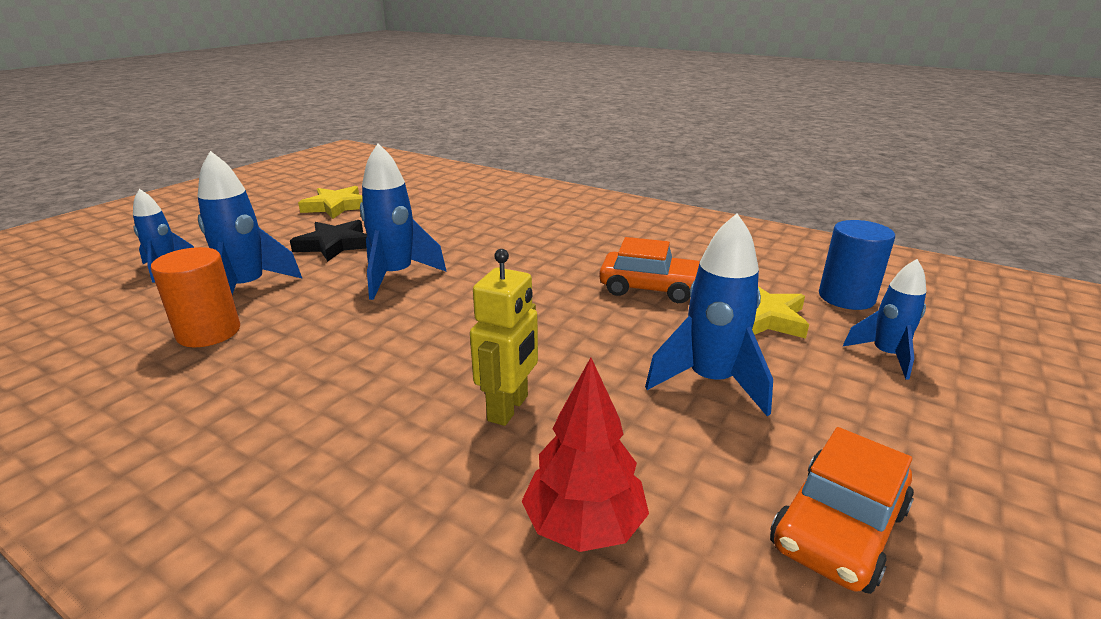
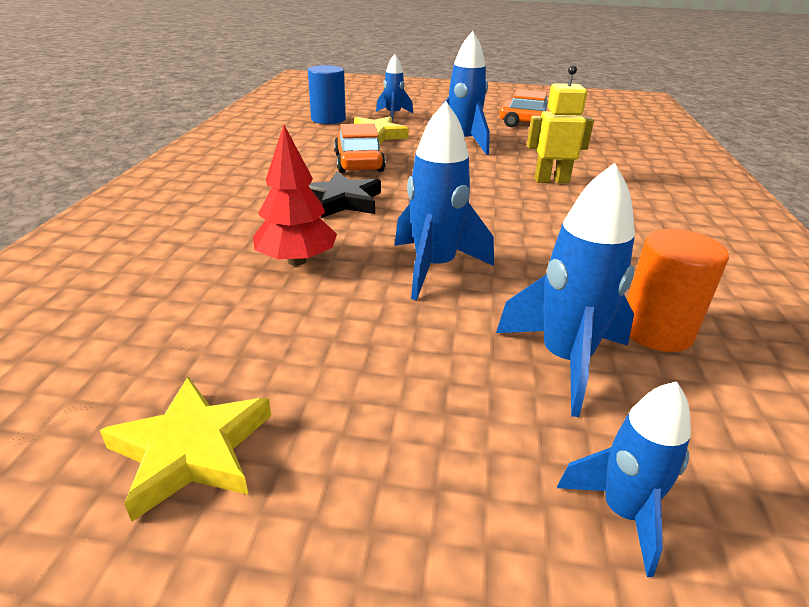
camera: 115 degrees left, 5 degrees up
(334, 245) = (384, 353): black star -> black star (342, 201)
(584, 525) = (595, 156): red tree -> red tree (296, 261)

